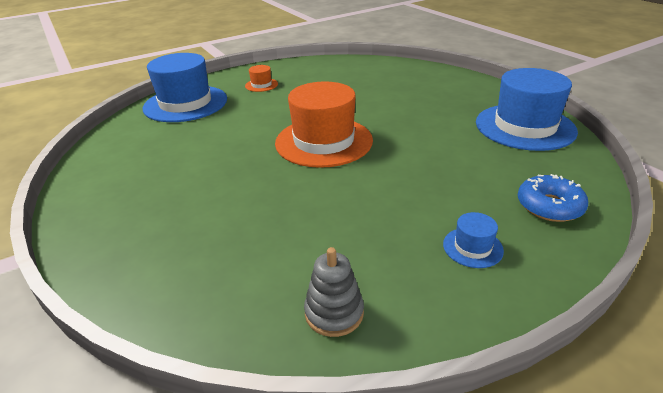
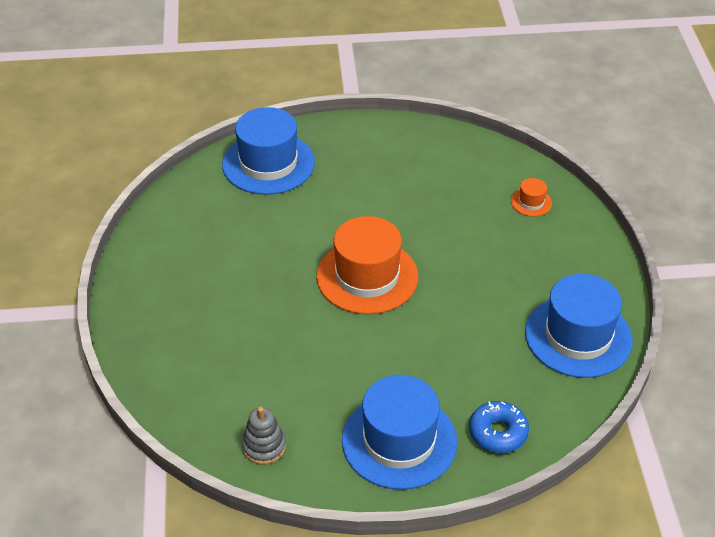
camera: 25 degrees right, 10 degrees up
(261, 85) = (361, 159): orange hat -> orange hat (531, 202)
(472, 247) = (399, 441): blue hat -> blue hat, size x2.34

